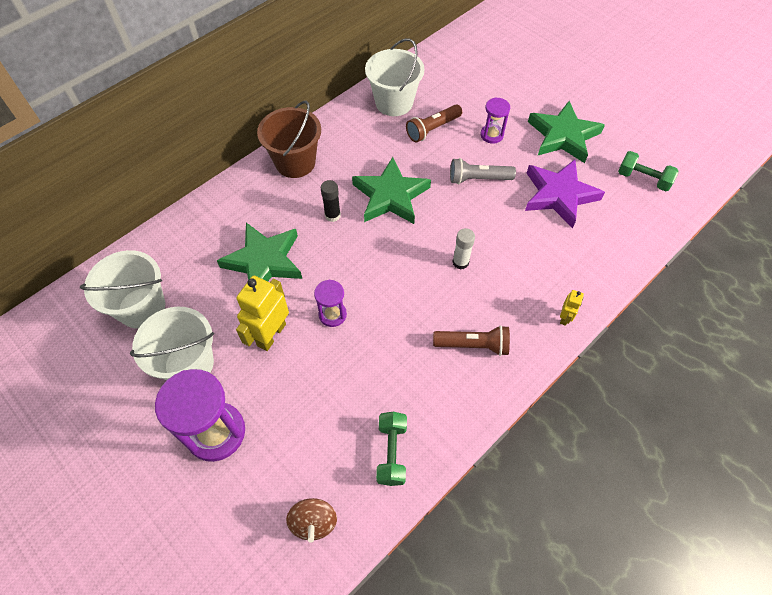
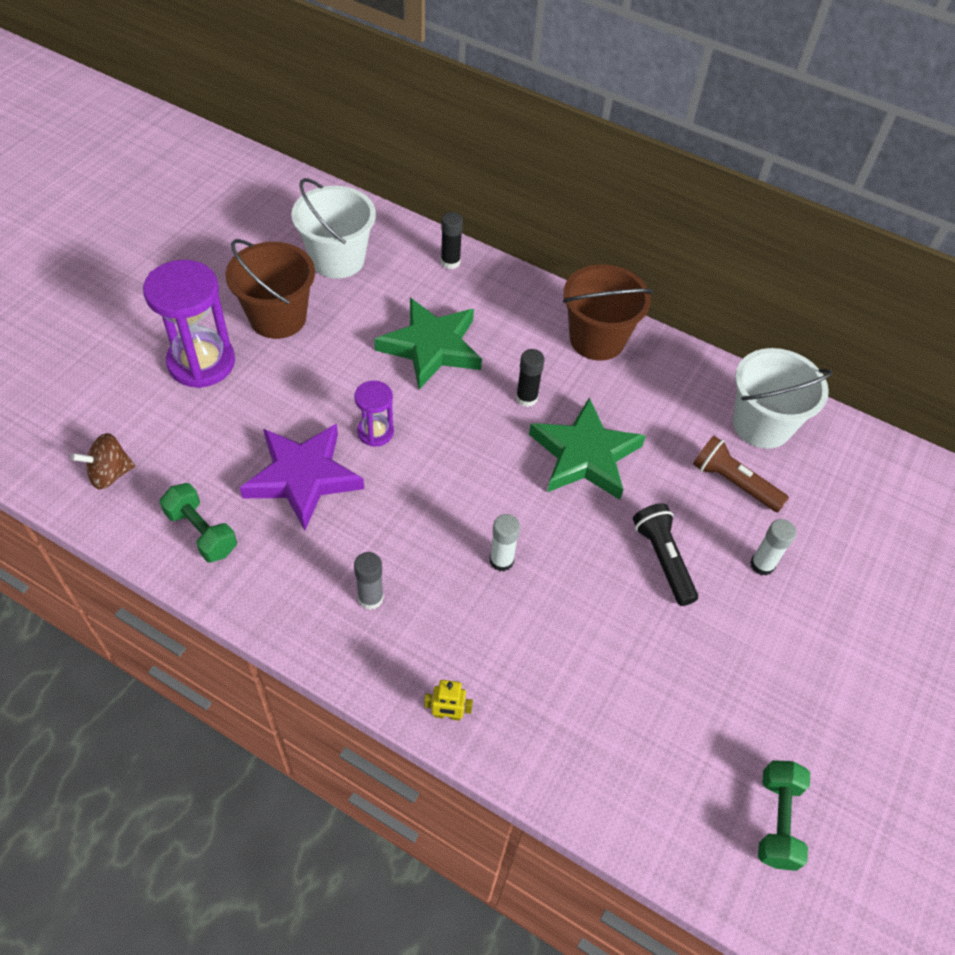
camera: 70 degrees right, 5 degrees down
(182, 230) = (450, 262): none -> black glue stick
(189, 364) = (278, 318): white bucket -> brown bucket
(271, 334) = (332, 379): yellow robot -> none
(391, 452) = (202, 532): green dumbbell -> green dumbbell turned 60 degrees clockwise
(473, 345) = (370, 598): brown flashlight -> grey glue stick
(478, 179) = (663, 559): grey flashlight -> black flashlight
(491, 135) = (762, 565): purple hourglass -> white glue stick
(559, 195) = (680, 681): purple star -> purple star (303, 477)
(563, 136) = (814, 674): green star -> none

